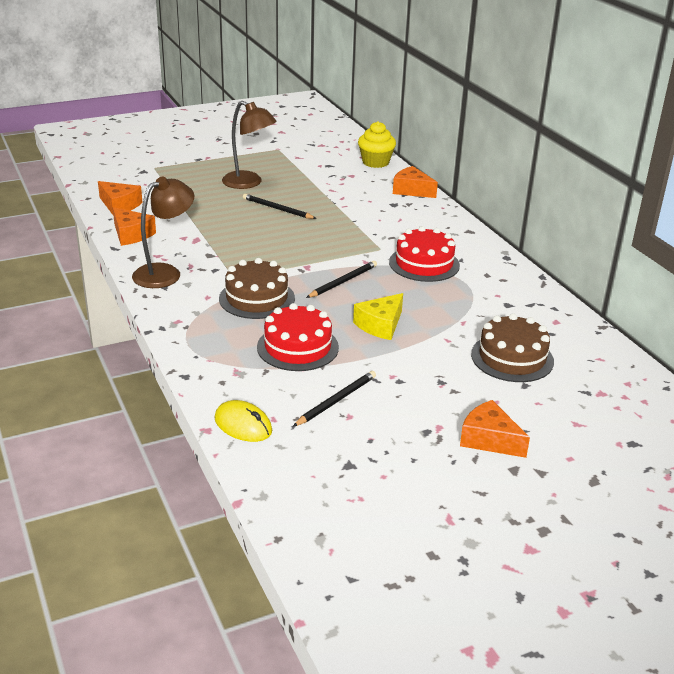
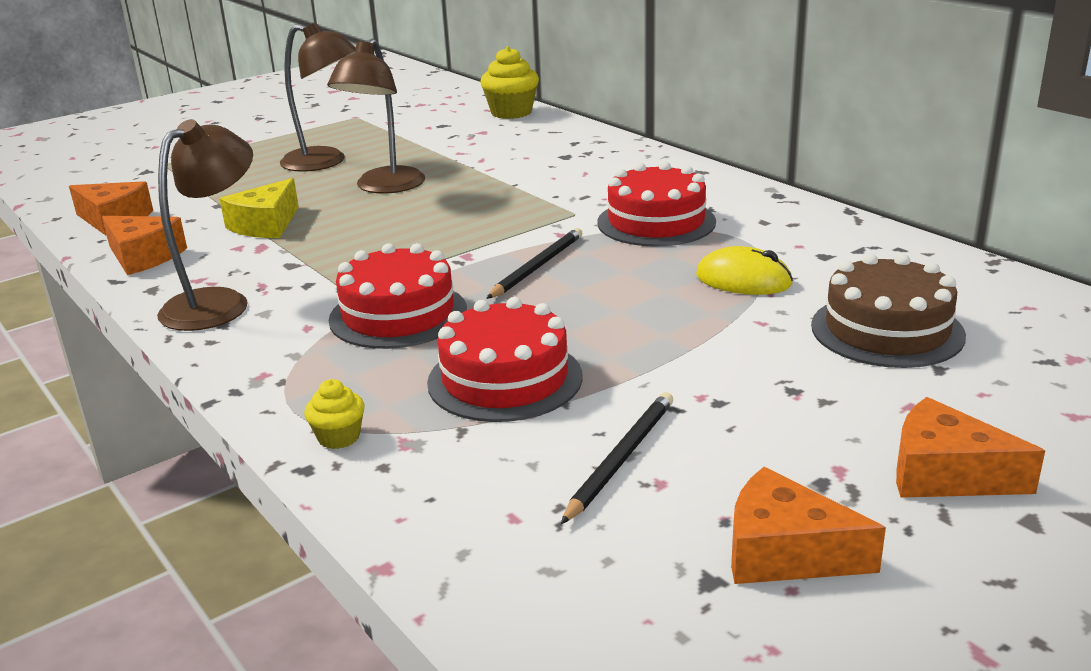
camera: 10 degrees left, 5 degrees down
(205, 363) = (339, 437): none -> yellow cupcake
(243, 425) = (456, 542): yellow mouse -> yellow mouse (743, 280)
(257, 298) = (398, 315): brown cake -> red cake
(277, 209) = (384, 187): black pencil -> brown lamp
(380, 325) = (635, 319): yellow cheese -> yellow cheese (266, 225)
(411, 190) = (583, 136): orange cheese -> orange cheese (785, 552)

